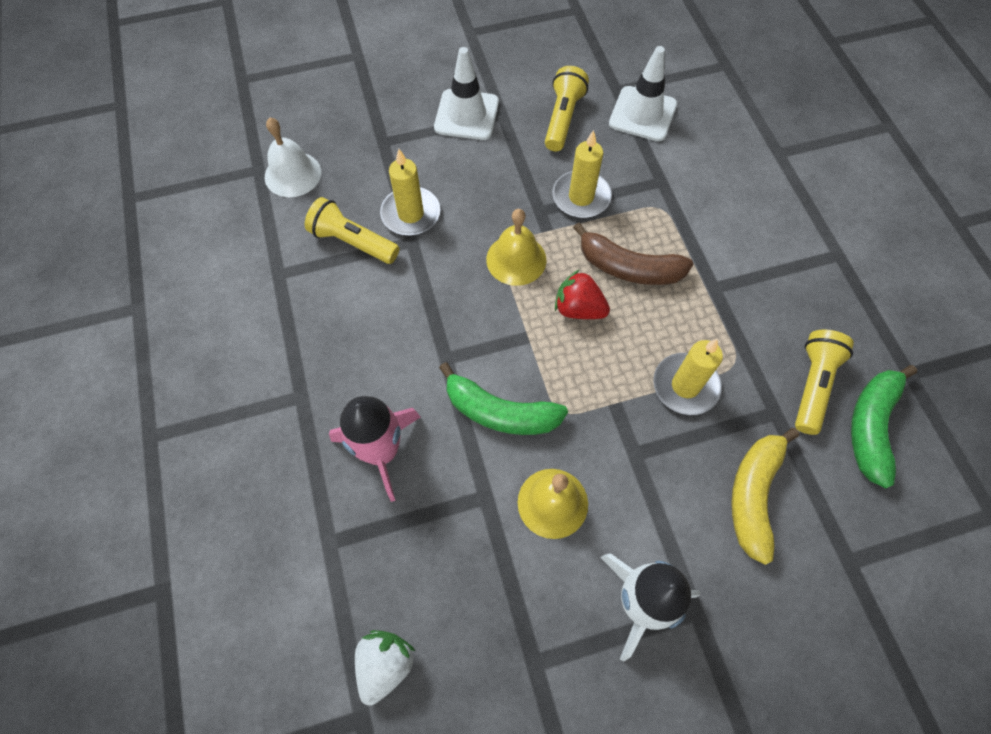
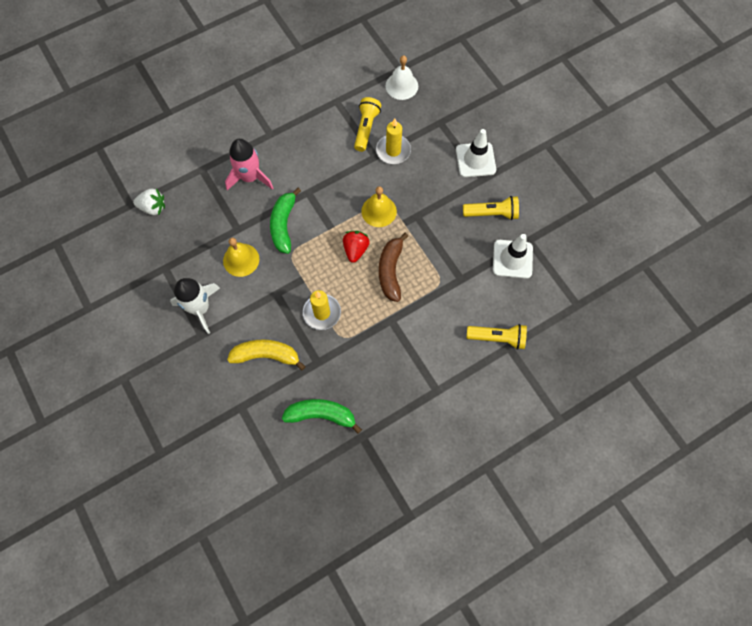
camera: 75 degrees right, 5 degrees up
(581, 197) = (433, 236): yellow candle -> none
(812, 385) = (340, 381): yellow flashlight -> yellow flashlight (498, 338)

